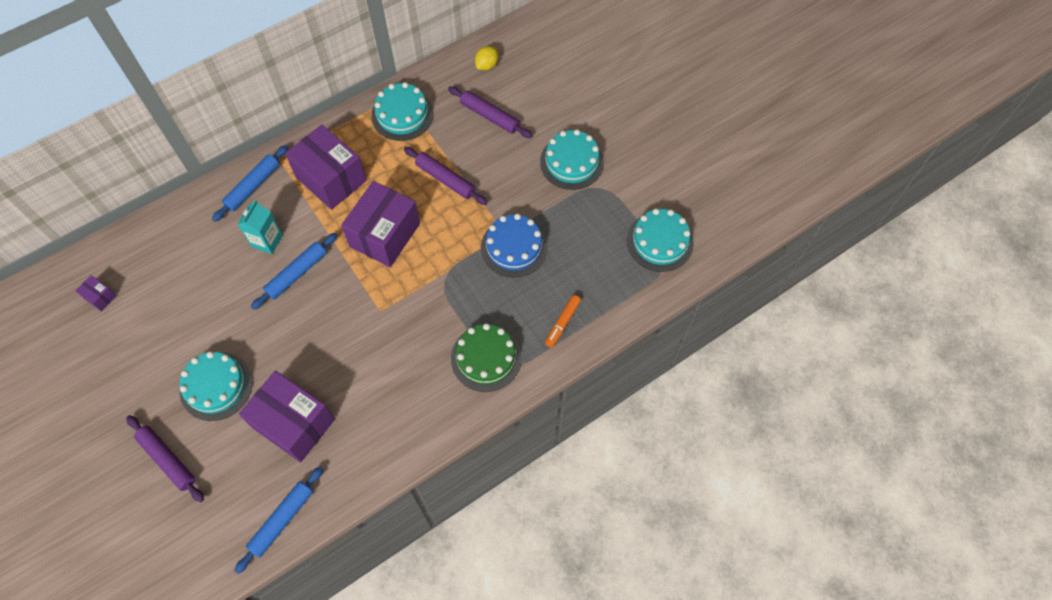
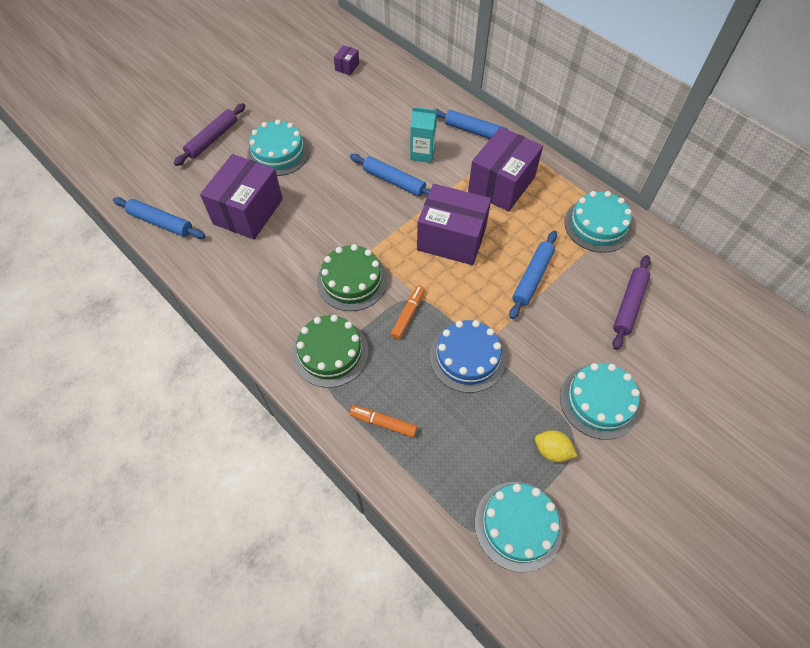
camera: 80 degrees right, 5 degrees down
(411, 330) = (352, 280): none -> green cake
(445, 179) = (532, 277): purple rolling pin -> blue rolling pin
(460, 287) = (408, 314): none -> orange marker
(487, 65) = (697, 290): yellow lemon -> yellow lemon (552, 451)

